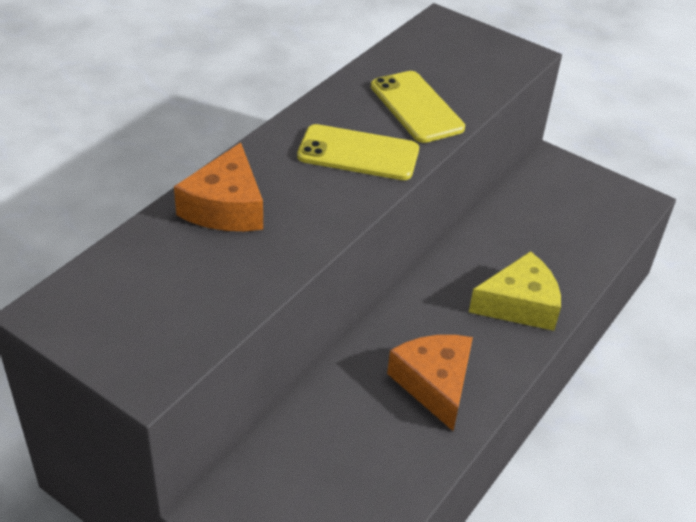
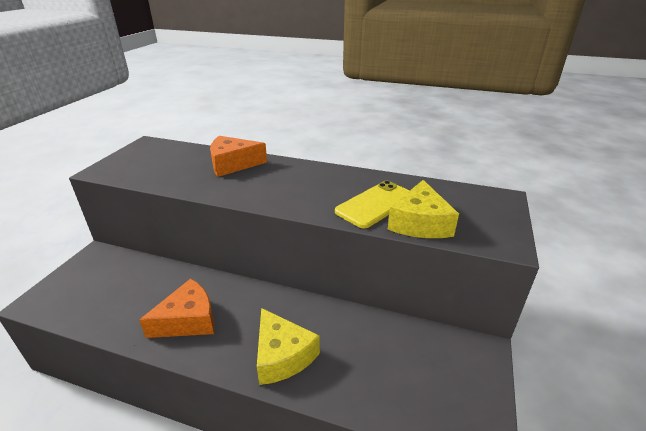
camera: 75 degrees right, 10 degrees down
(358, 153) = (305, 192): yellow phone -> none
(469, 90) = (420, 223): none -> yellow cheese

